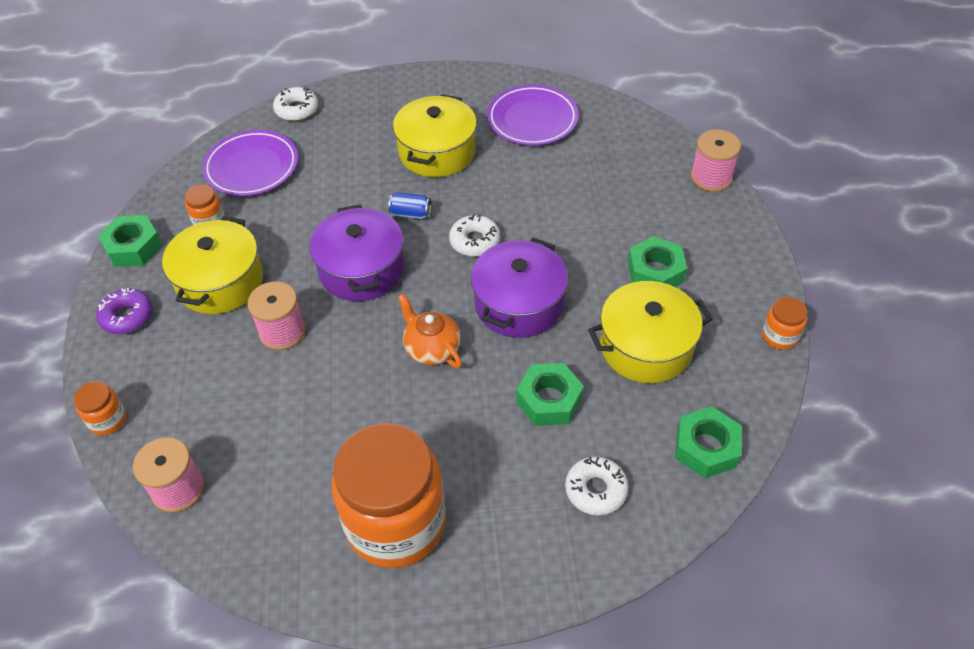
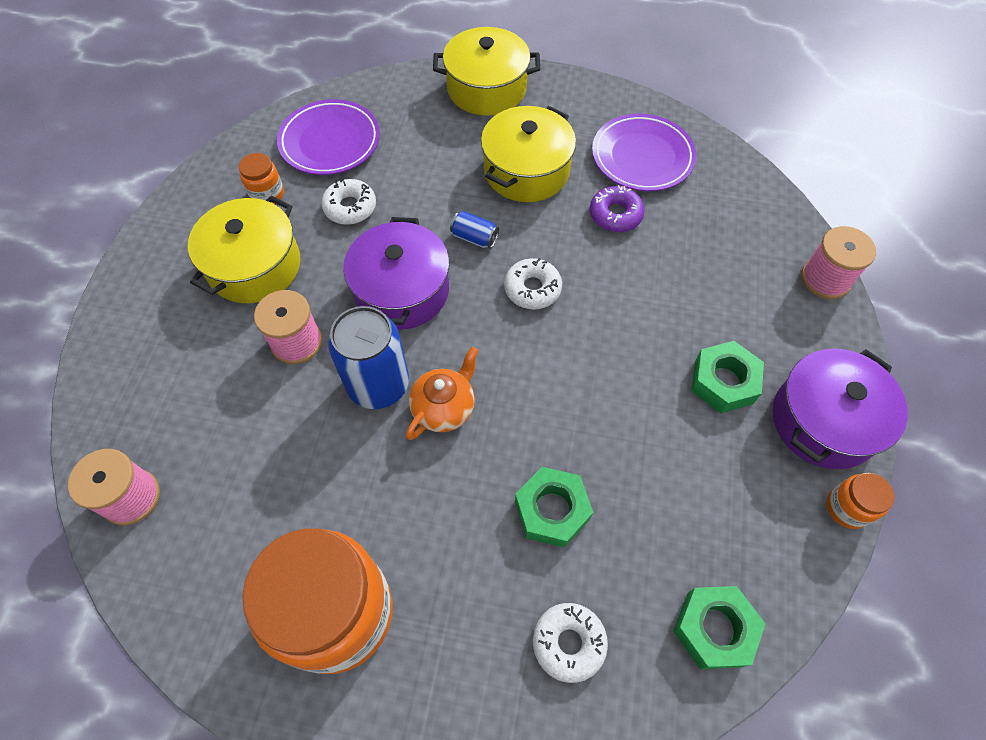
camera: 15 degrees right, 10 degrees up
(108, 420) = (92, 395): orange jar -> none
(127, 316) = (151, 281): purple donut -> purple donut (615, 215)
(133, 247) = (184, 203): green nut -> none
(296, 109) = (397, 86): white donut -> white donut (350, 207)
(368, 346) = (378, 384): none -> blue can
(432, 349) = (444, 408): orange teapot -> orange teapot turned 60 degrees clockwise
(519, 304) = (556, 379): purple pot -> purple pot (823, 421)
(646, 346) = (683, 475): yellow pot -> yellow pot (486, 89)

